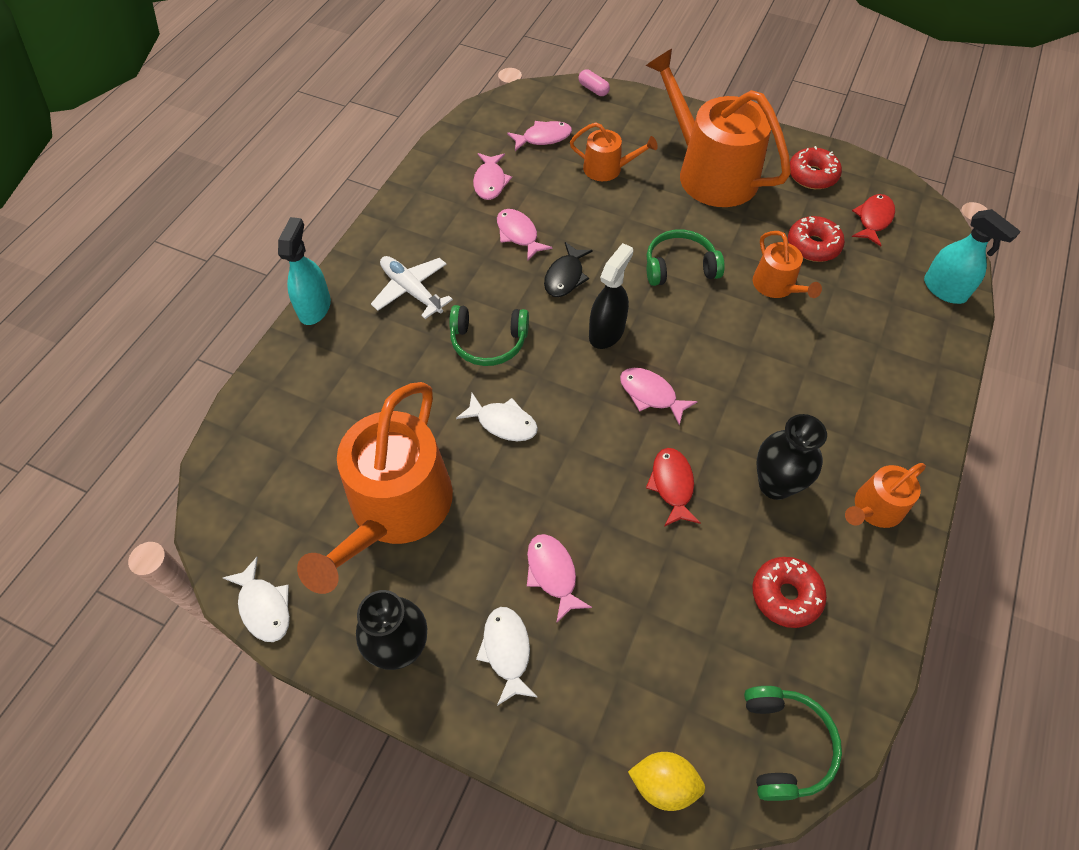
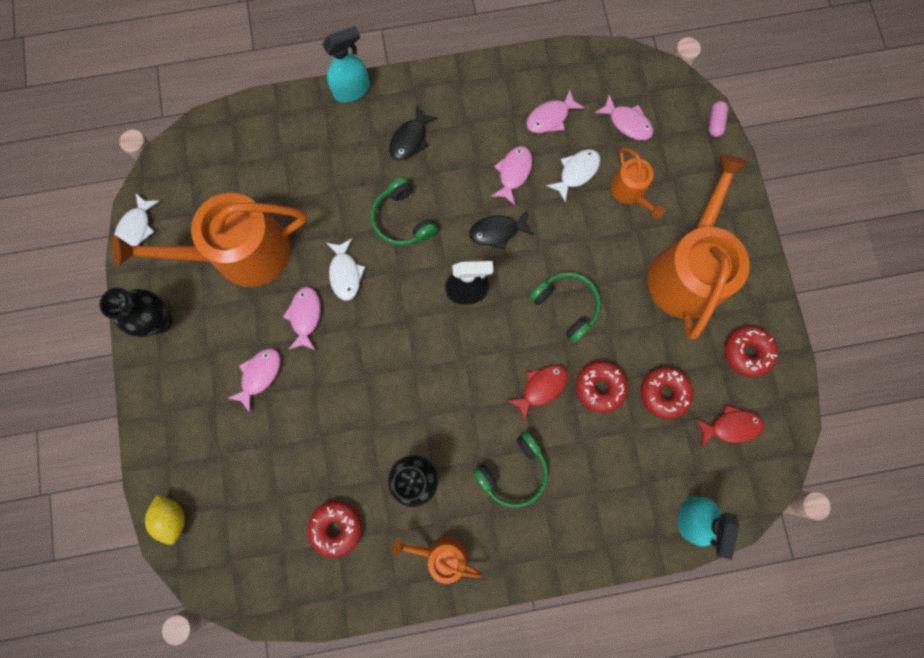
camera: 55 degrees right, 20 degrees up
(411, 290) = (410, 139): white plane -> black fish
(507, 651) = (195, 381): white fish -> white fish (576, 172)
(651, 394) = (434, 354): pink fish -> pink fish (305, 316)
(672, 485) = (370, 411): red fish -> red fish (541, 388)
(777, 286) = (599, 387): orange watering can -> red donut
(785, 745) = (237, 576): green headphones -> green headphones (513, 472)

